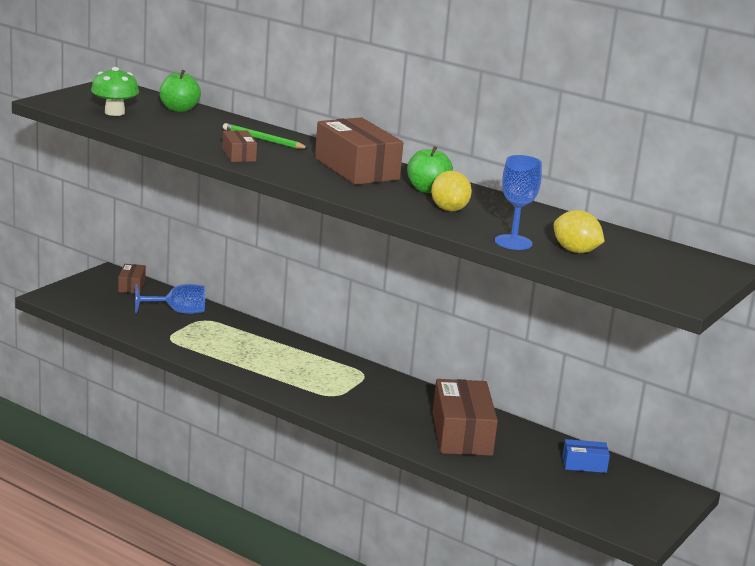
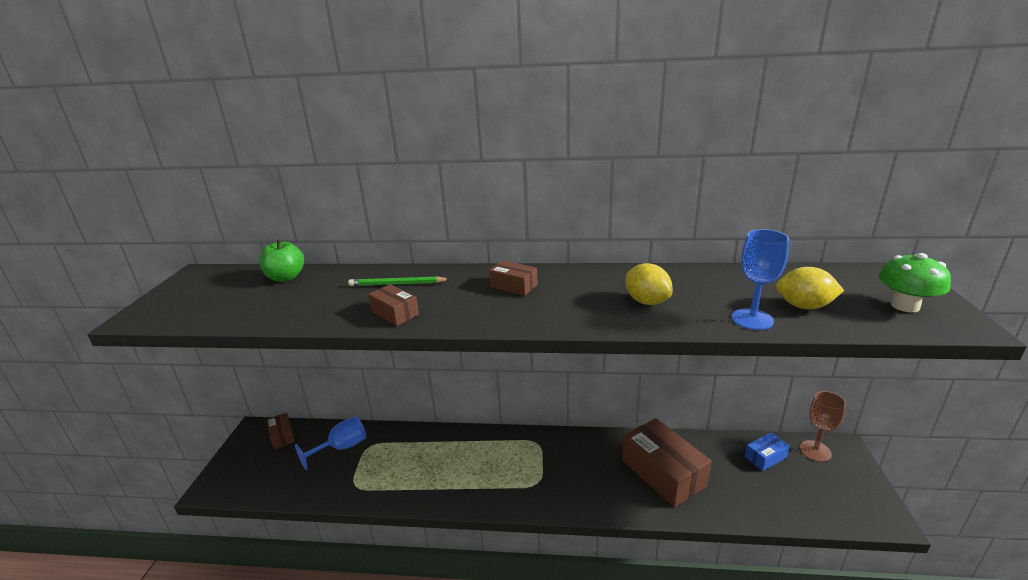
camera: 25 degrees left, 5 degrees up
(114, 112) = (221, 306): green mushroom -> green mushroom (905, 306)
(356, 169) = (513, 286): brown box -> brown box, size x0.49
(427, 190) = (597, 285): green apple -> none
(646, 481) = (815, 451): none -> brown goblet

